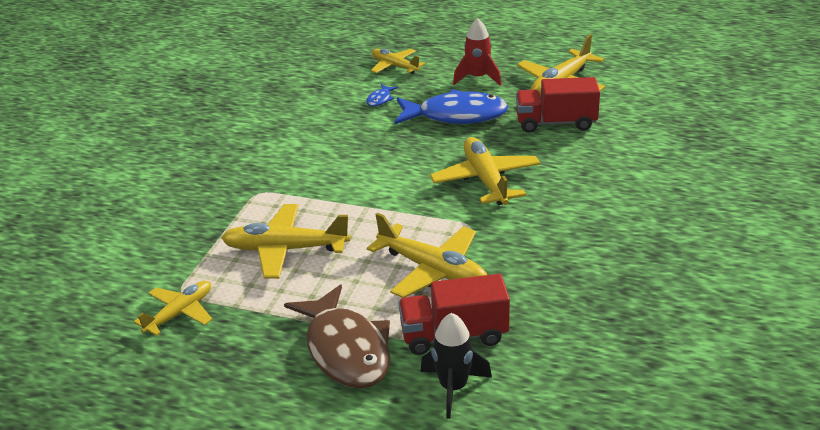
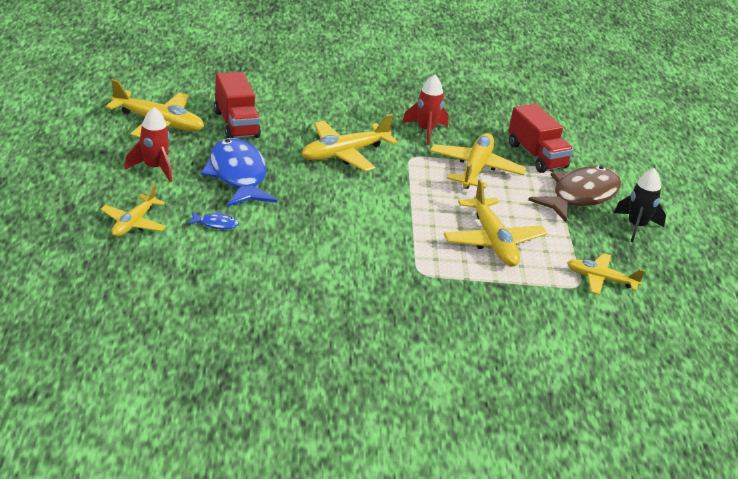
camera: 115 degrees left, 0 degrees up
(453, 388) = (582, 153): black rocket -> black rocket (636, 226)
(532, 248) = (425, 131): none -> red rocket

